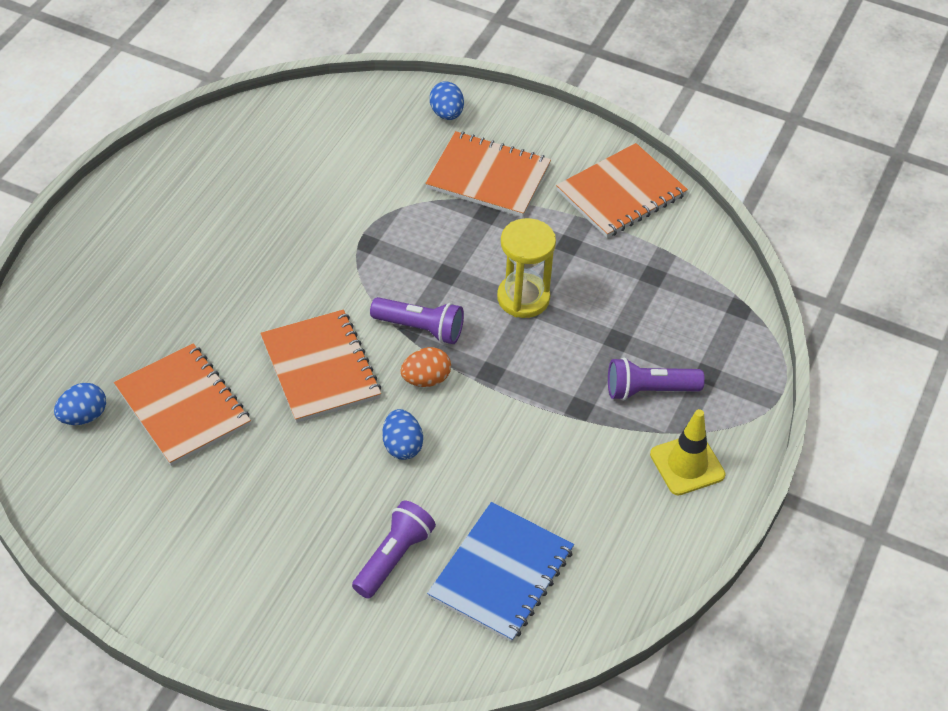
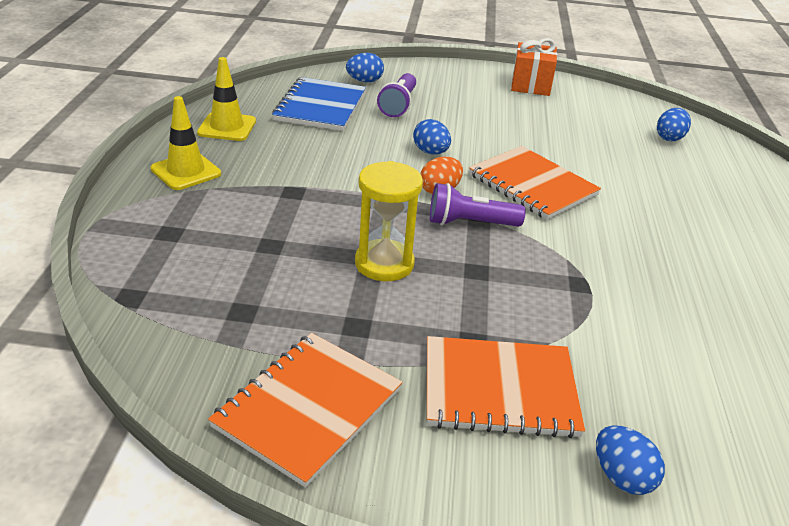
camera: 160 degrees right, 15 degrees down
(169, 577) = (530, 85): none -> orange gift
(183, 406) = (610, 151): orange notebook -> none
(414, 635) = (364, 81): none -> blue egg
(632, 545) = (227, 127): none -> yellow traffic cone
(649, 390) = (229, 213): purple flashlight -> none

